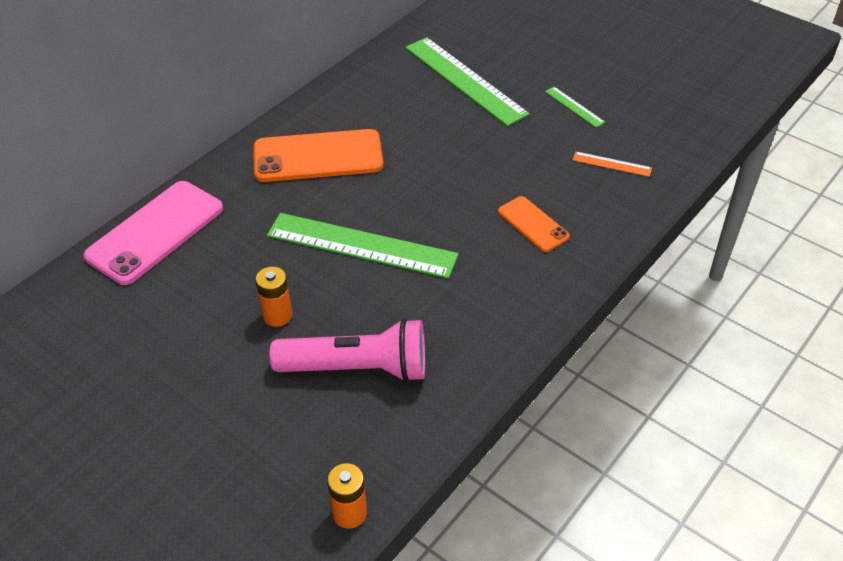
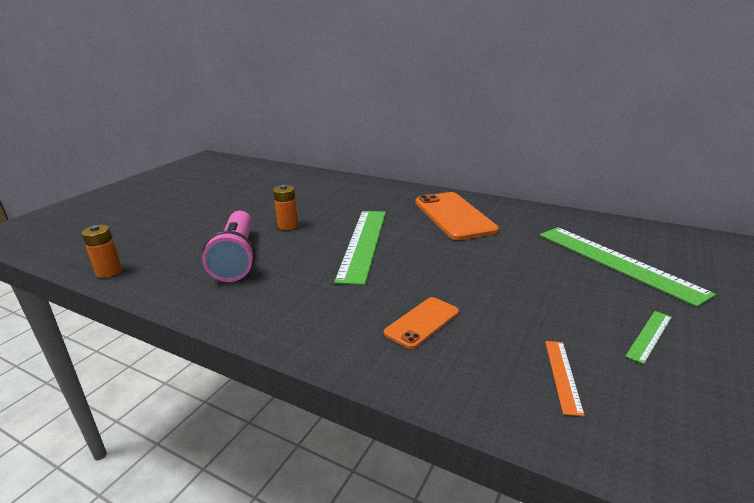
camera: 80 degrees right, 20 degrees down
(155, 232) = (355, 184): pink phone -> none
(465, 80) = (617, 262): green ruler -> green ruler turned 75 degrees counterclockwise

